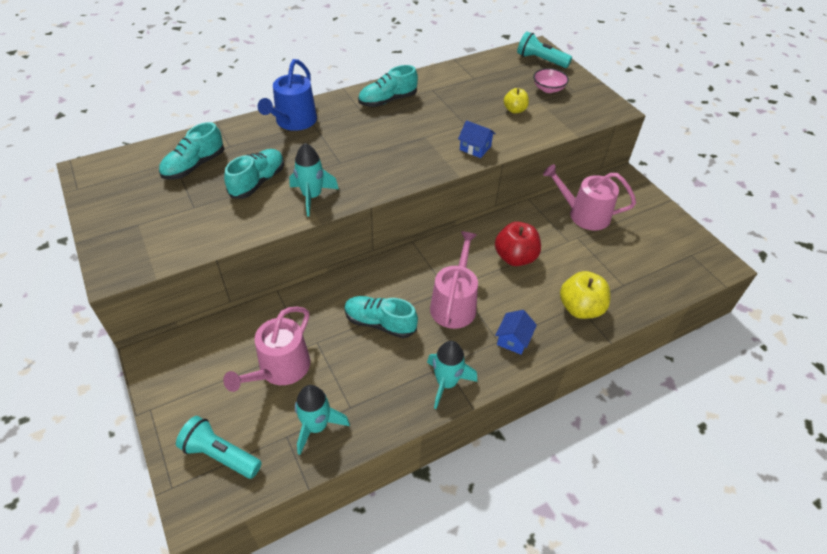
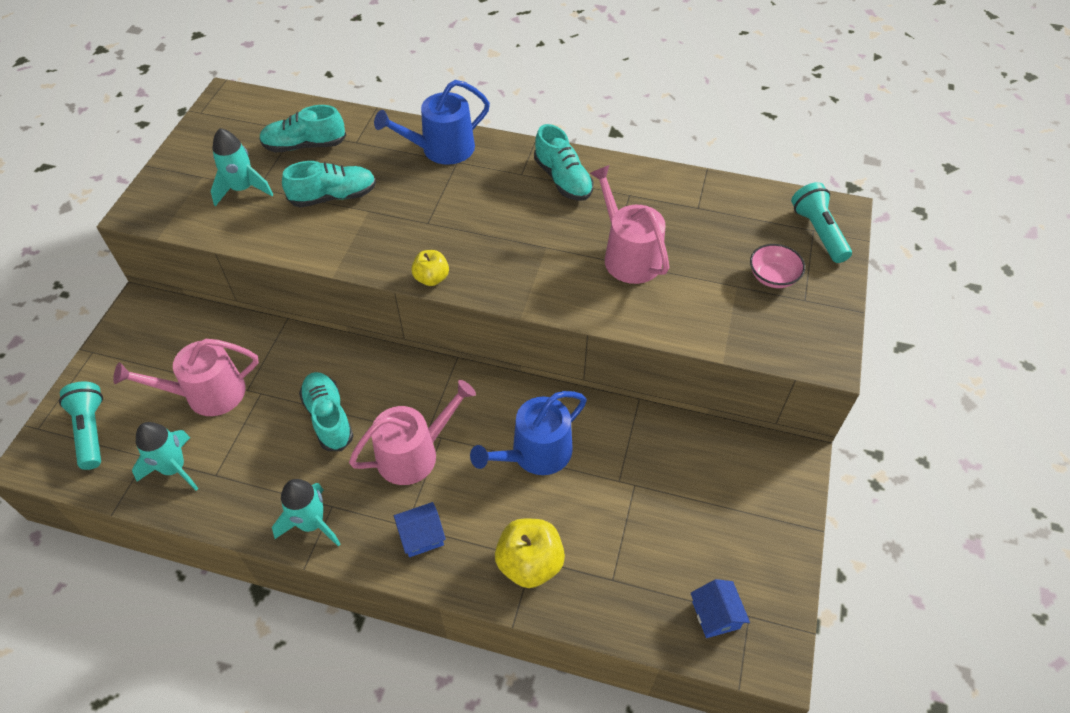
camera: 45 degrees right, 5 degrees up
(312, 196) = (358, 243): turquoise rocket -> turquoise rocket (242, 189)
(387, 100) = (563, 179): turquoise shoe -> turquoise shoe turned 135 degrees counterclockwise
(475, 148) = (581, 296): blue house -> blue house (715, 615)
(514, 110) = (690, 278): yellow apple -> yellow apple (431, 278)
(515, 257) = (535, 453): red apple -> blue watering can
(584, 214) = (679, 465): pink watering can -> pink watering can (628, 255)

